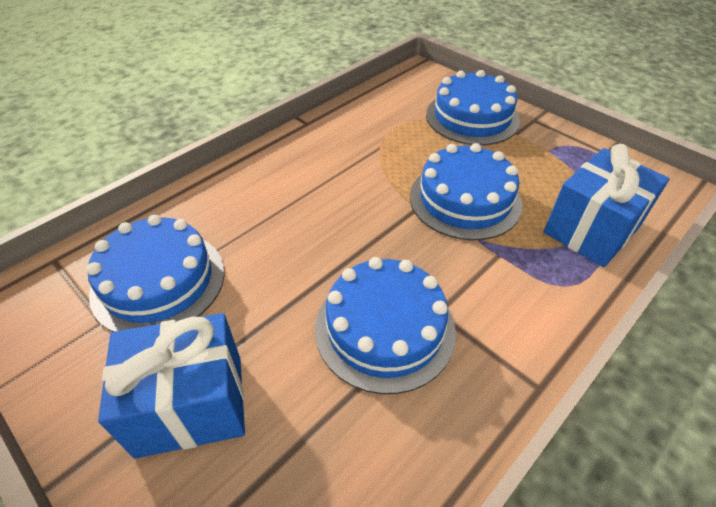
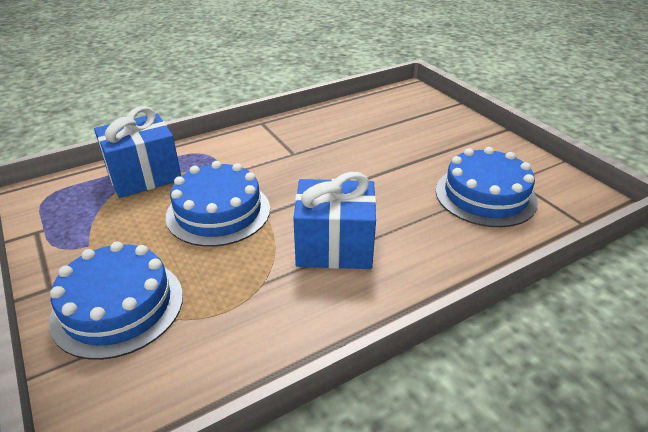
camera: 165 degrees left, 10 degrees down
(190, 404) = (445, 141): blue gift -> blue gift (334, 247)
(385, 328) = (330, 151): blue cake -> none

